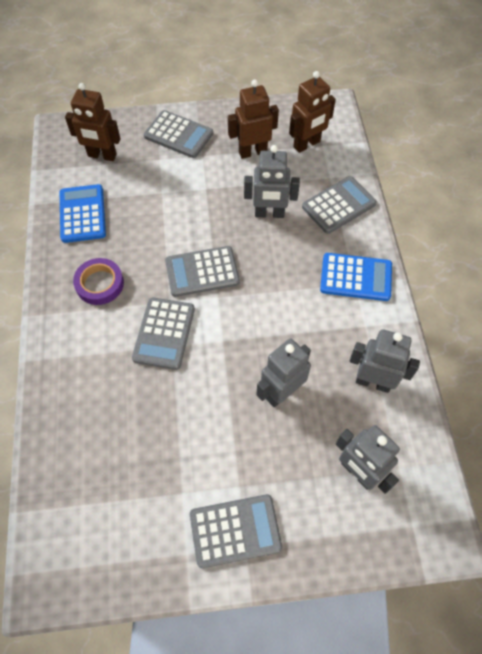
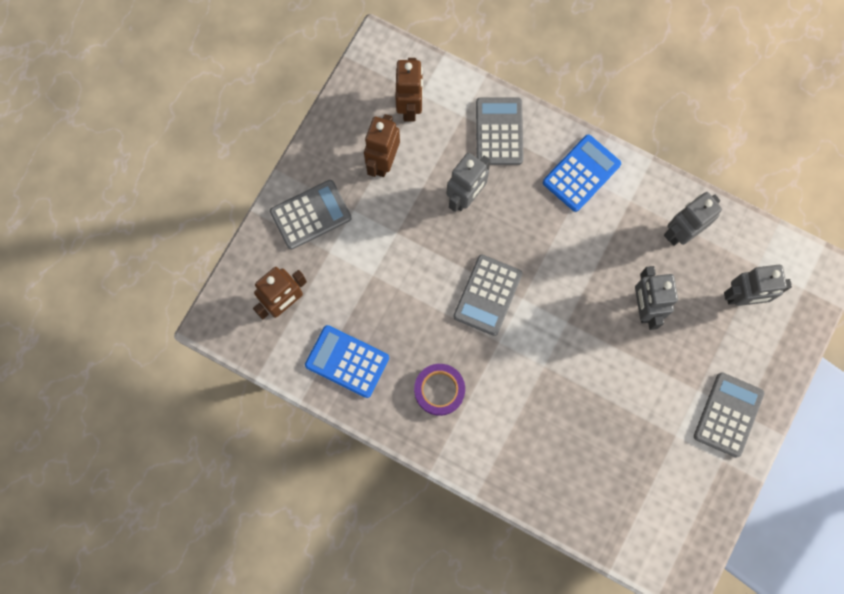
camera: 55 degrees left, 15 degrees up
(164, 333) = (528, 365): grey calculator -> none

